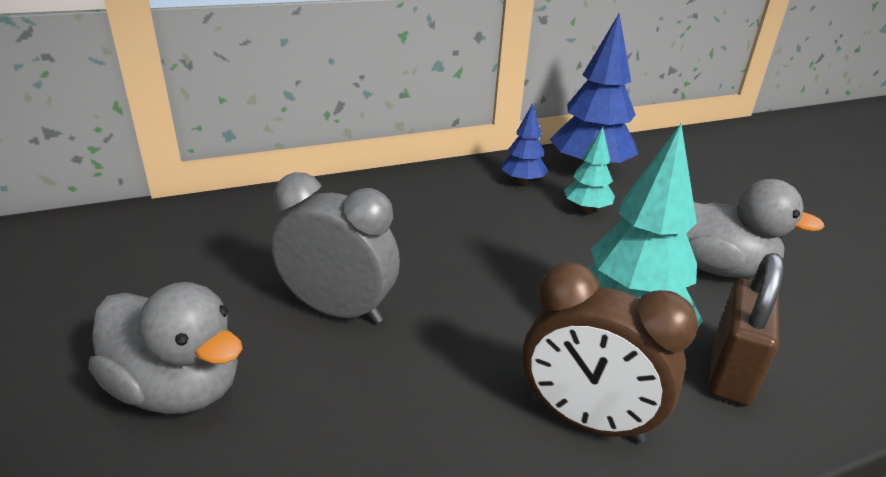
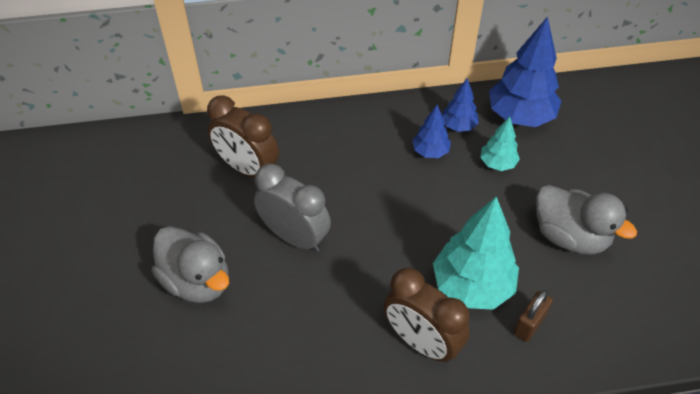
camera: 15 degrees right, 20 degrees up
(252, 243) = (247, 169): none -> brown clock
(499, 206) = (430, 152): none -> blue tree
(730, 371) = (529, 324): brown padlock -> brown padlock, size x0.66

